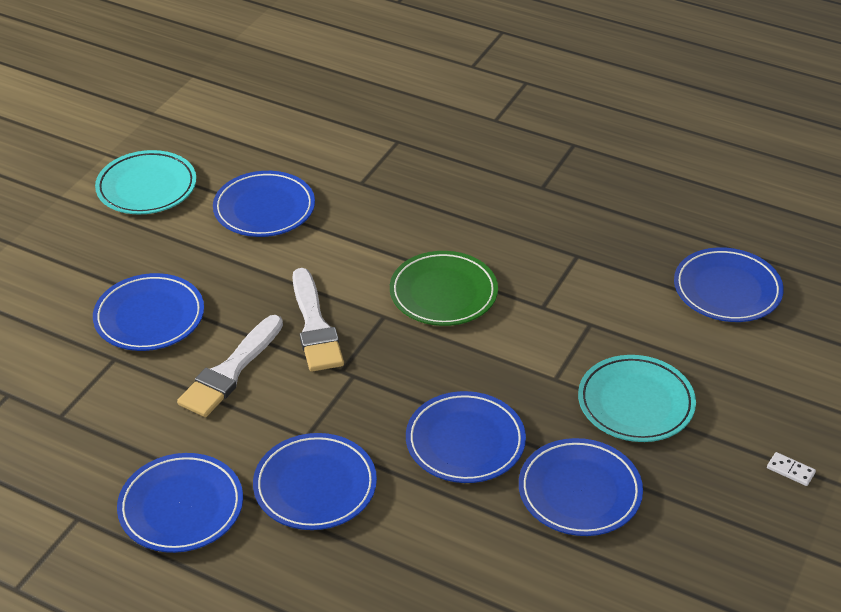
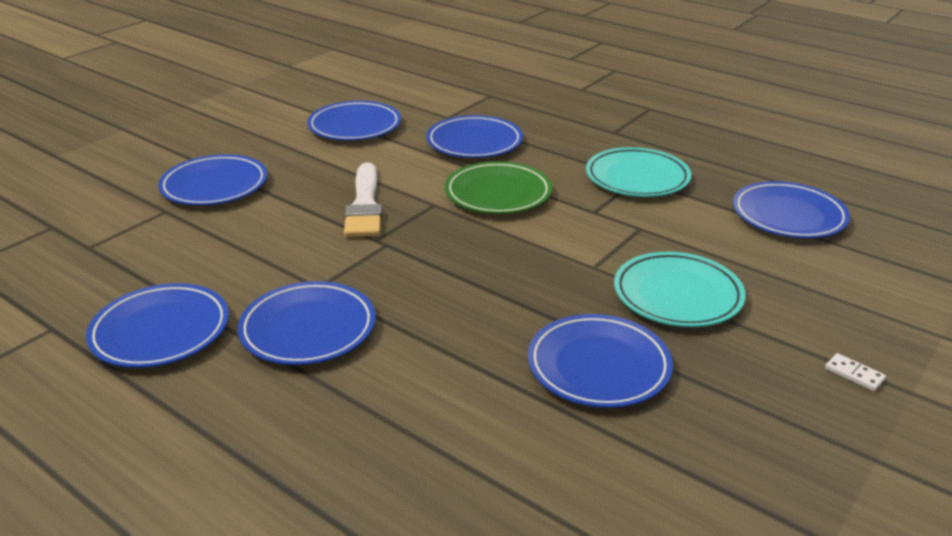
camera: 10 degrees right, 10 degrees down
(147, 187) = (260, 106): turquoise plate -> turquoise plate (637, 178)
(230, 371) = (268, 230): white brush -> none
(465, 442) = (482, 308): blue plate -> blue plate (474, 142)

